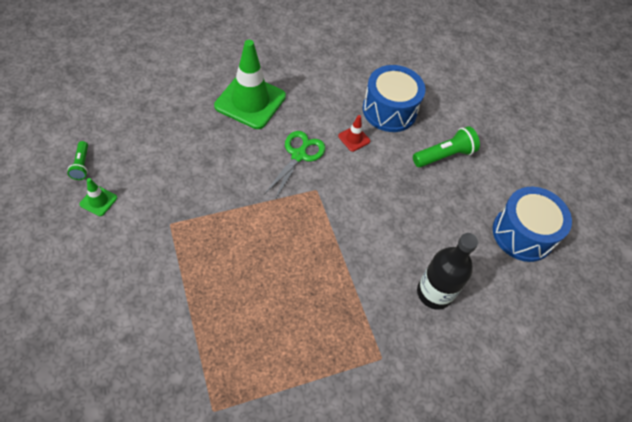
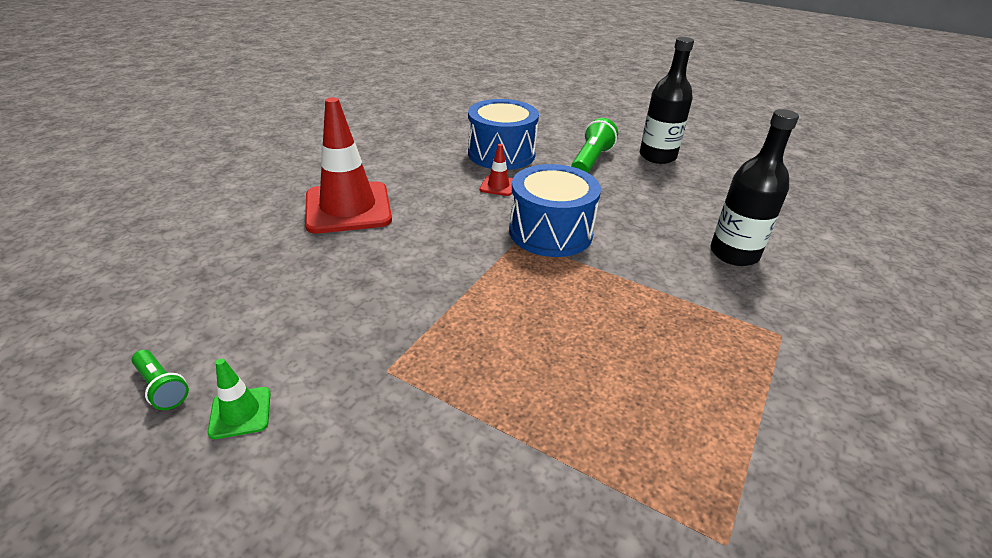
camera: 35 degrees left, 20 degrees down
(250, 101) = (348, 208): green traffic cone -> red traffic cone
(298, 155) = (462, 224): green scissors -> none
(500, 182) = (657, 156): none -> black bottle
(523, 234) = (723, 177): blue drum -> blue drum (550, 232)

